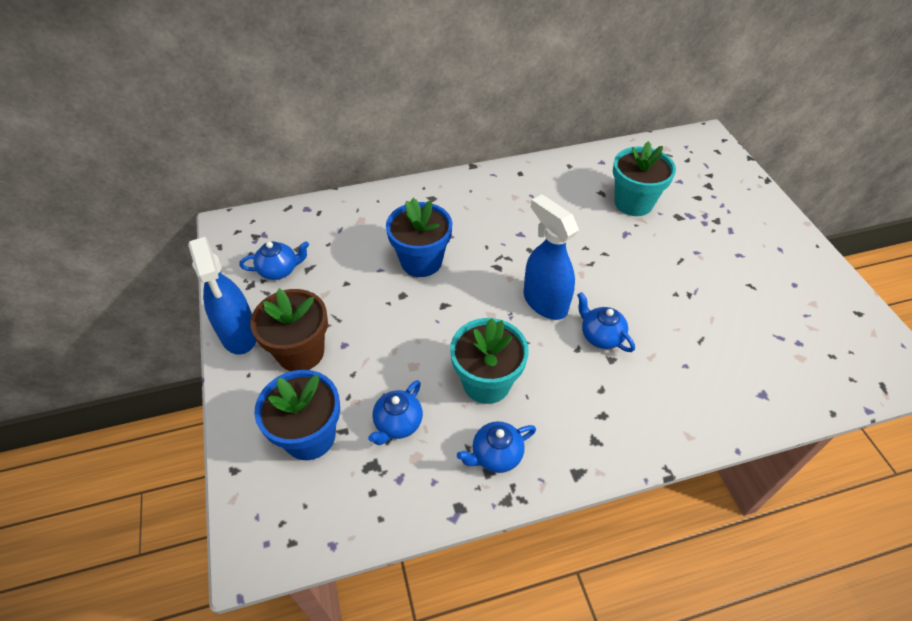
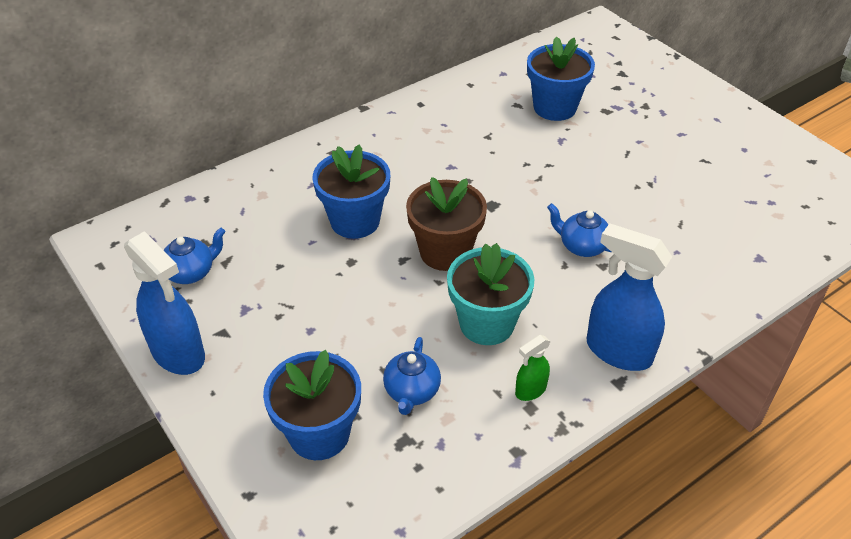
camera: 20 degrees left, 5 degrees down
(300, 352) = (263, 352): brown flower pot -> brown flower pot (445, 252)
(496, 455) = (530, 390): blue teapot -> green spray bottle
(544, 302) = (509, 228): blue spray bottle -> blue spray bottle (618, 351)
(633, 203) = (555, 107): turquoise flower pot -> blue flower pot

